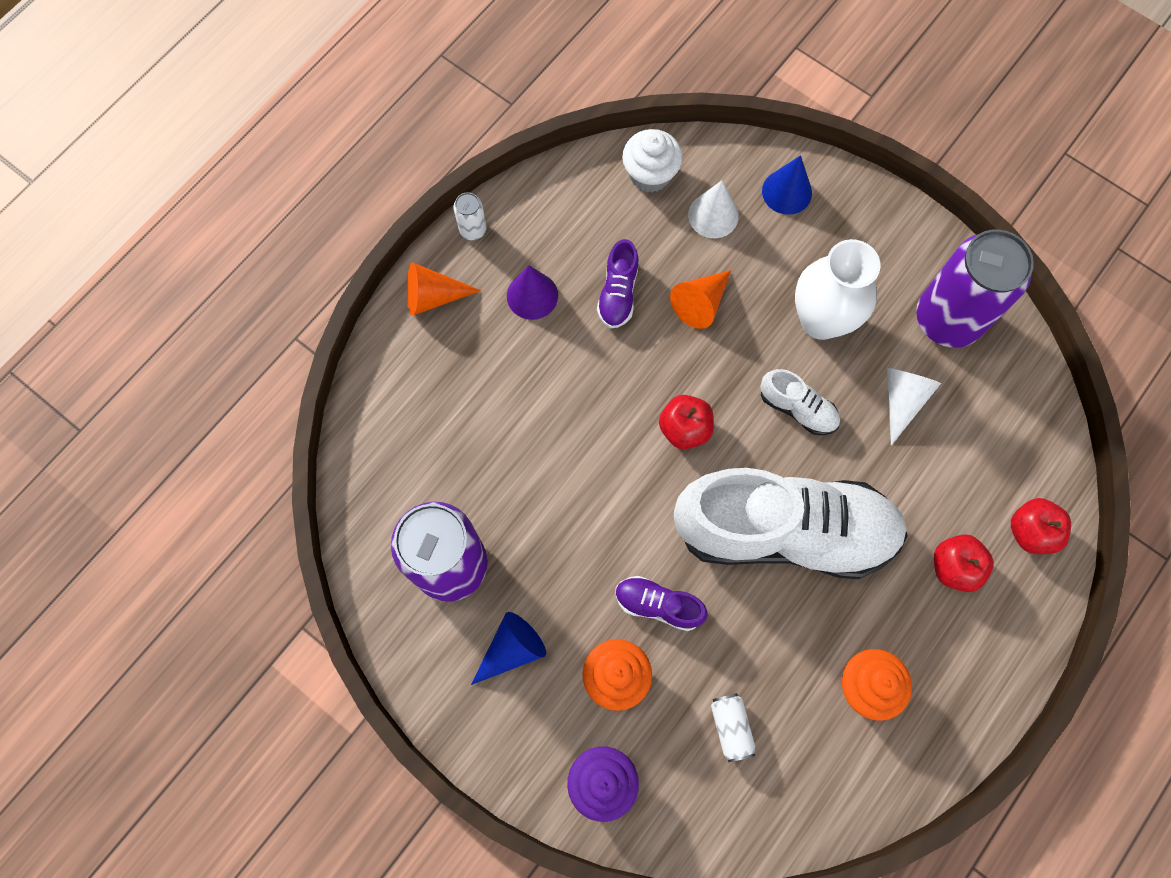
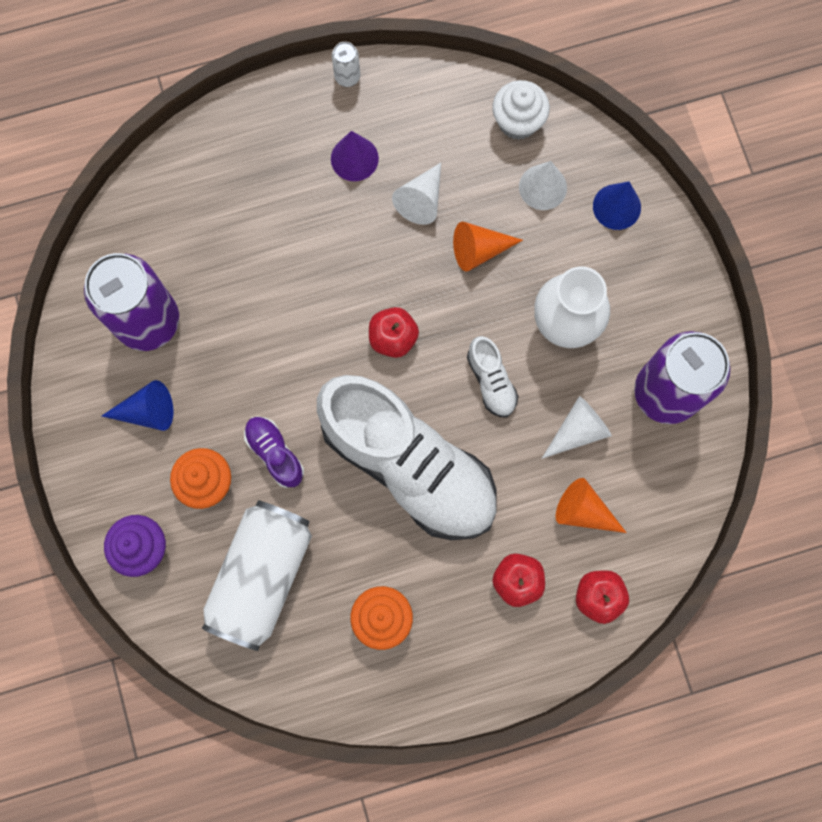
camera: 35 degrees right, 5 degrees up
(433, 296) = (280, 110): orange cone -> orange cone (583, 511)
(618, 293) = (421, 200): purple shoe -> white cone
(730, 727) = (261, 576): white can -> white can, size x2.45

